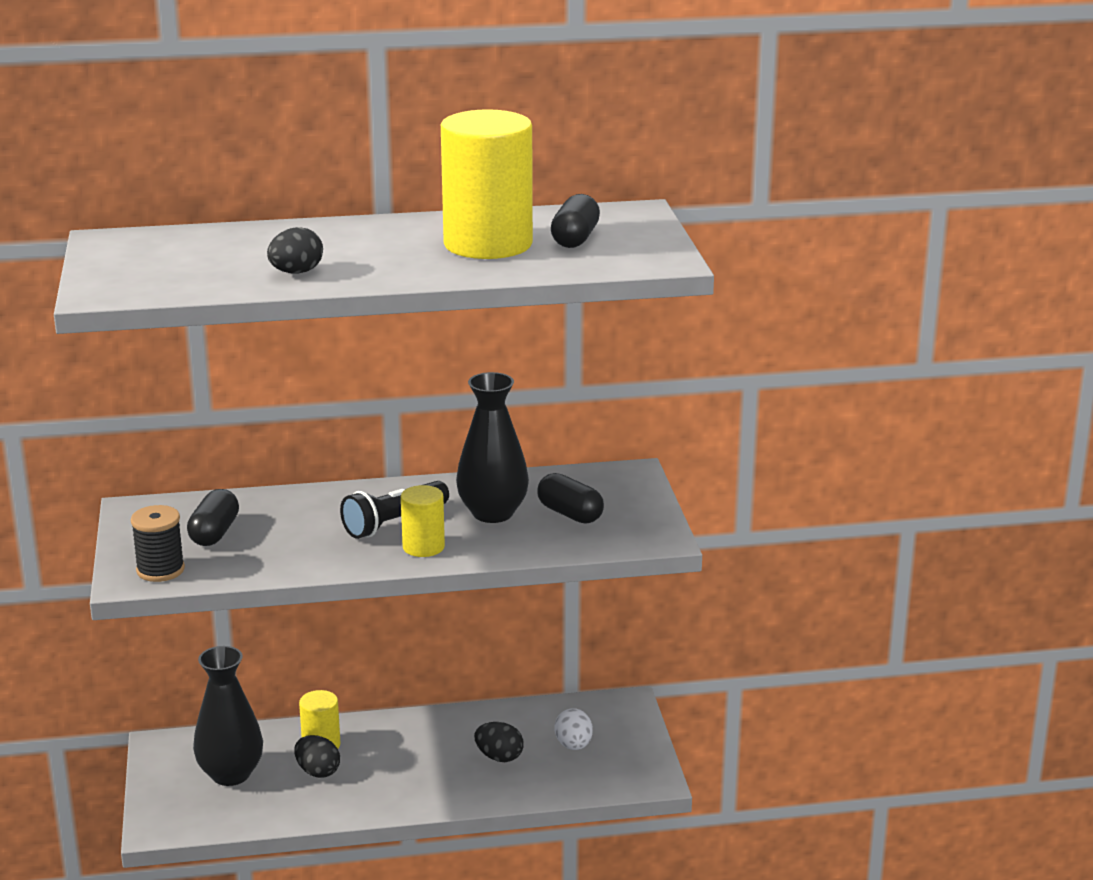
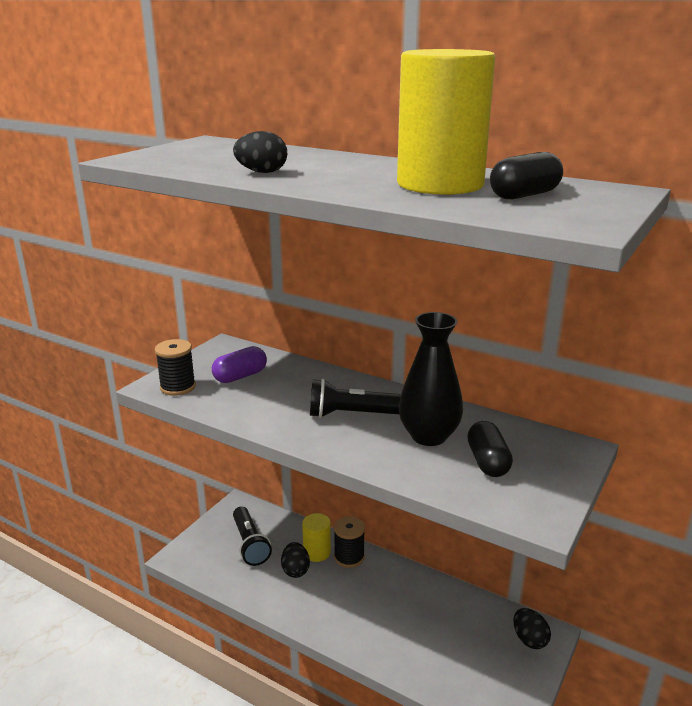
camera: 40 degrees right, 0 degrees up
(214, 533) = (240, 376): black capsule -> purple capsule
(231, 774) = (250, 544): black vase -> black flashlight
(363, 732) = (349, 557): none -> black spool
(423, 547) = (346, 441): yellow cylinder -> none
(499, 757) = (414, 627): black egg -> black egg (529, 639)
(573, 745) = (475, 648): white egg -> none

